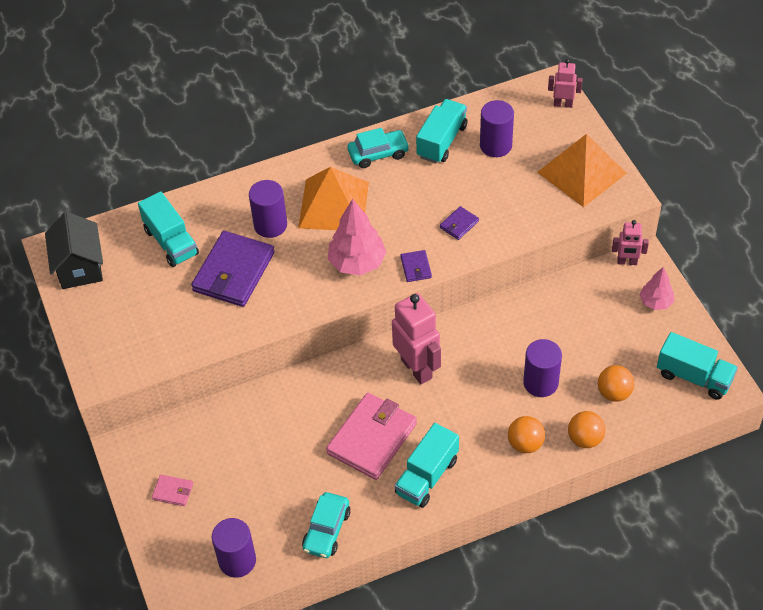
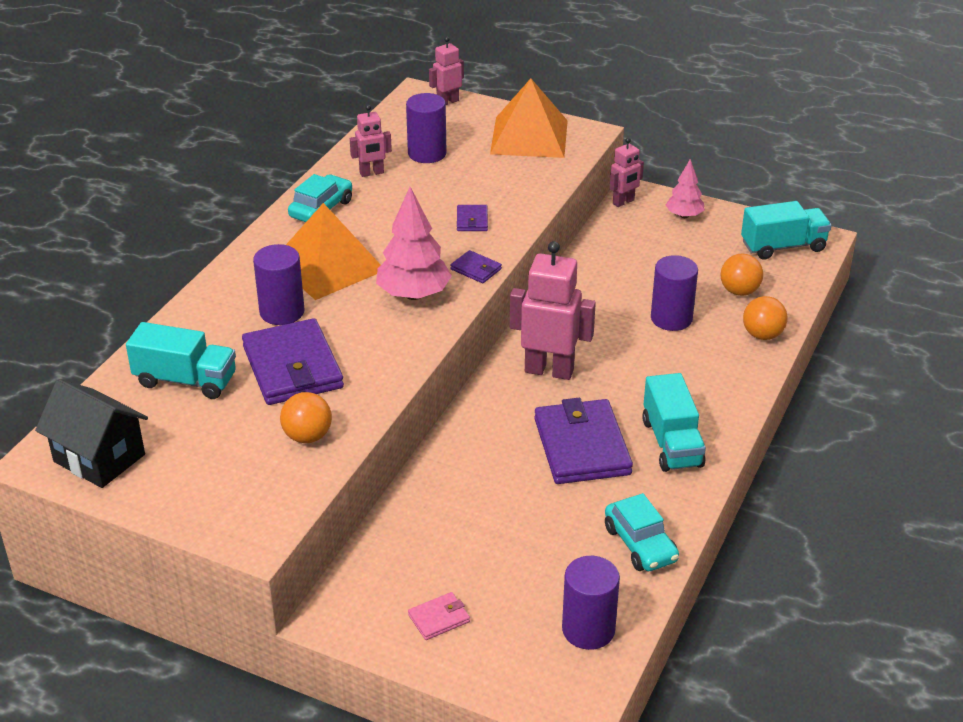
camera: 45 degrees left, 15 degrees down
(372, 438) = (581, 446): pink wallet -> purple wallet
(442, 141) = (371, 173): turquoise truck -> pink robot
(525, 444) = (720, 368): orange ball -> orange ball (307, 436)

